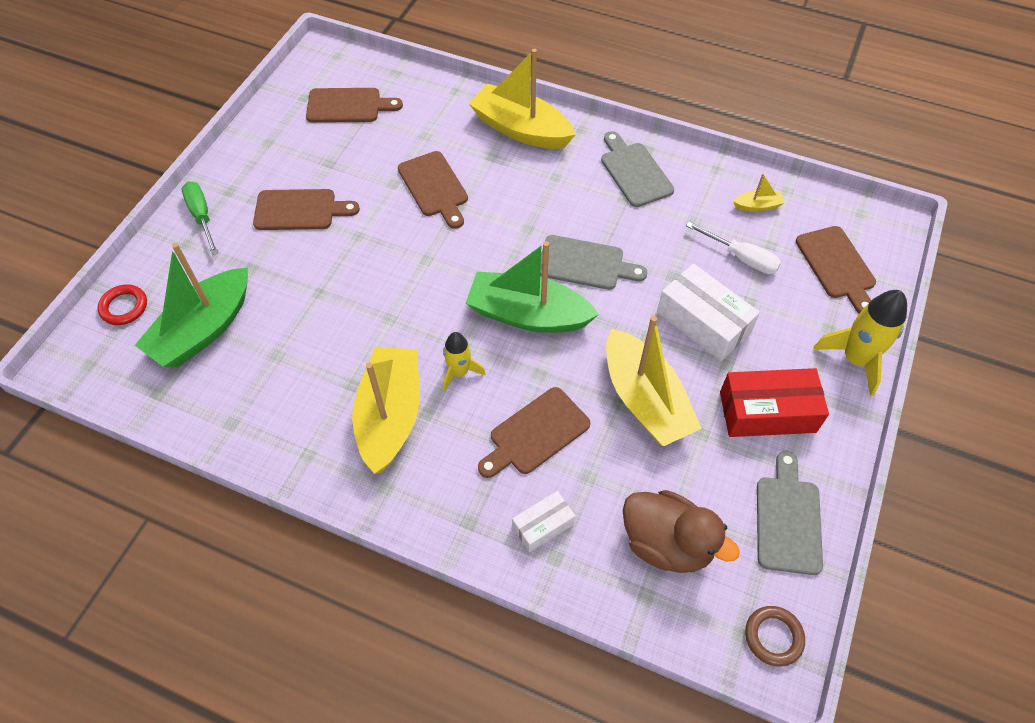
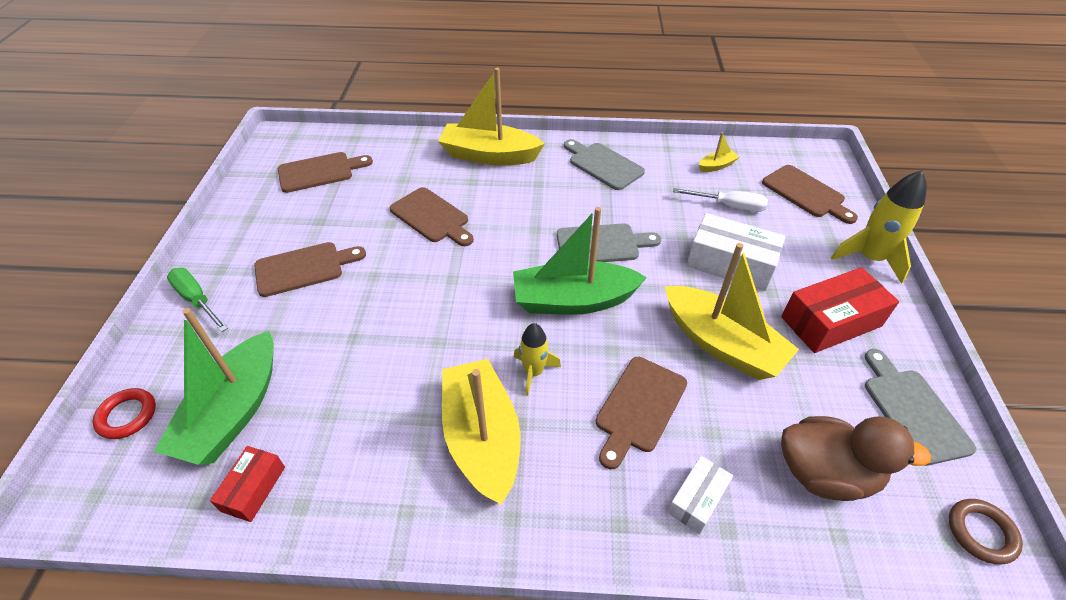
camera: 20 degrees left, 10 degrees down
(201, 398) = (253, 489): none -> red box

